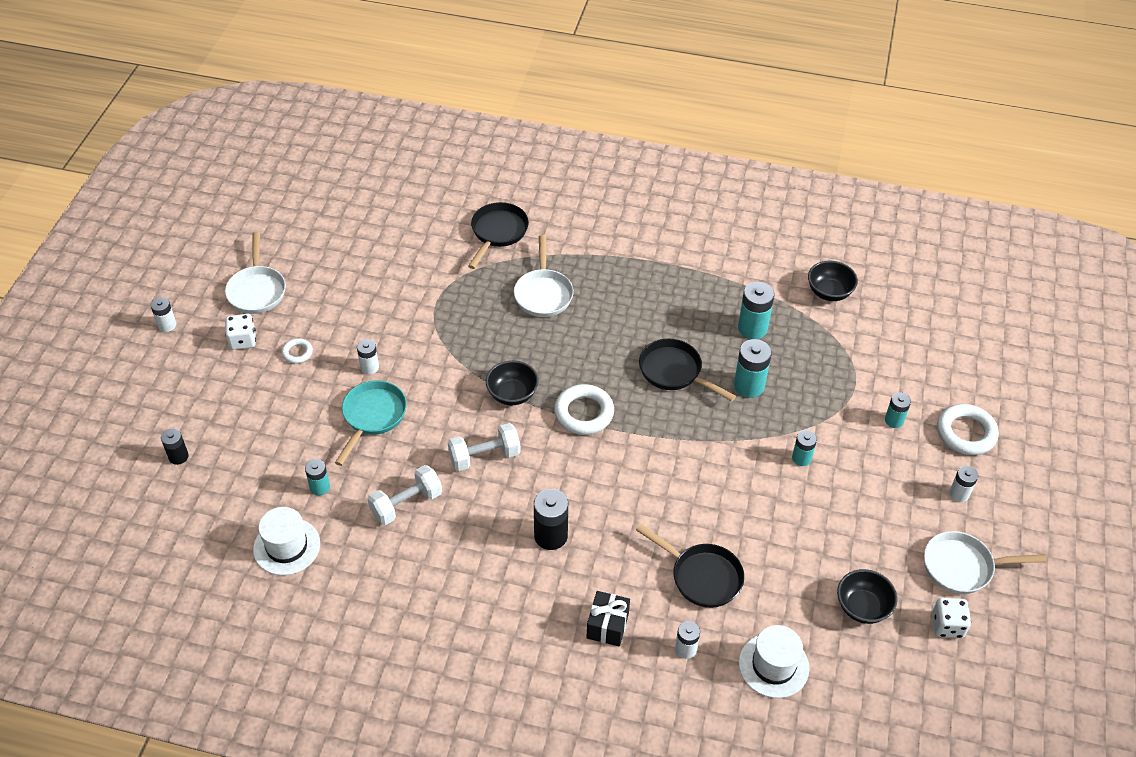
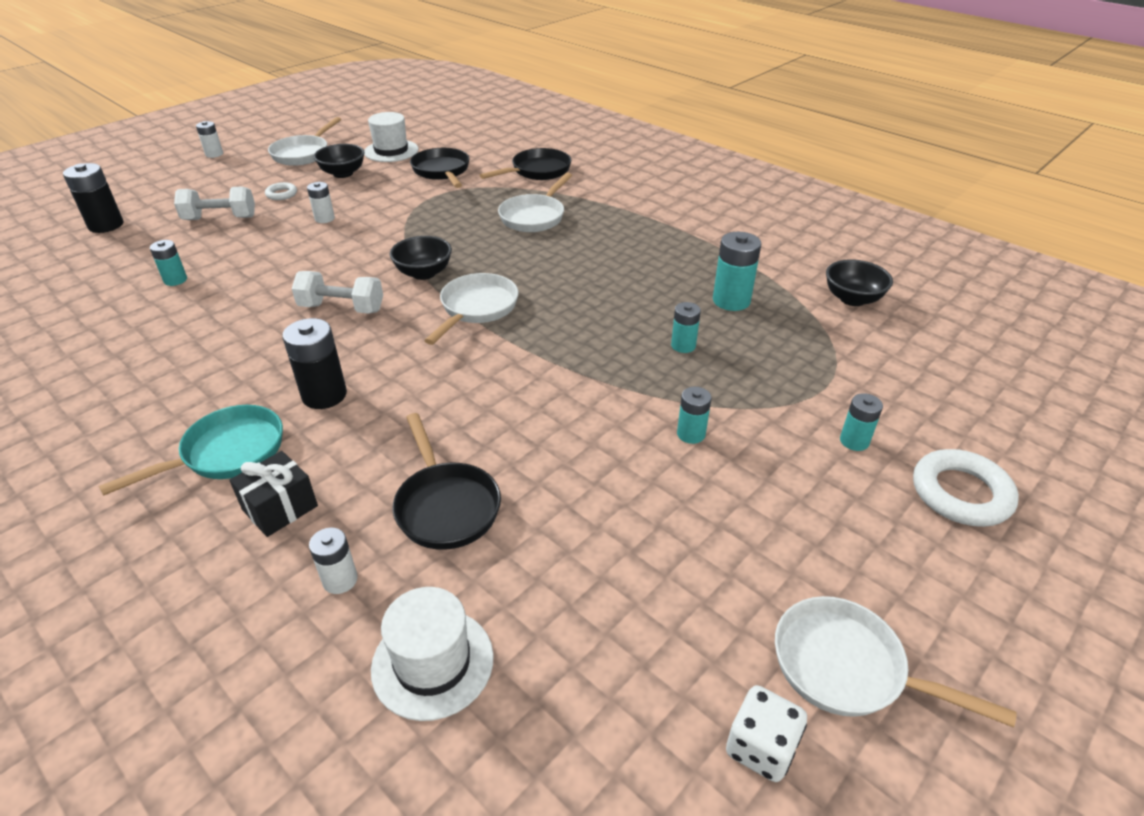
camera: 30 degrees right, 10 degrees down
(178, 456) = (106, 225): black battery -> black battery, size x1.64
(243, 340) = (253, 176): white dice -> none
(287, 546) = (89, 310): white hat -> white hat (391, 151)
(372, 417) = (283, 249): turquoise pan -> turquoise pan (227, 453)
(406, 504) = (227, 318): white dumbbell -> white dumbbell (220, 218)
(584, 413) = (476, 309): white ring -> white pan
(674, 372) = (607, 308): black pan -> black pan (442, 171)
(749, 386) = (683, 345): turquoise battery -> turquoise battery, size x0.61
(862, 607) = (635, 648): black bowl -> black bowl (343, 173)
(959, 494) = (903, 563): white battery -> none

